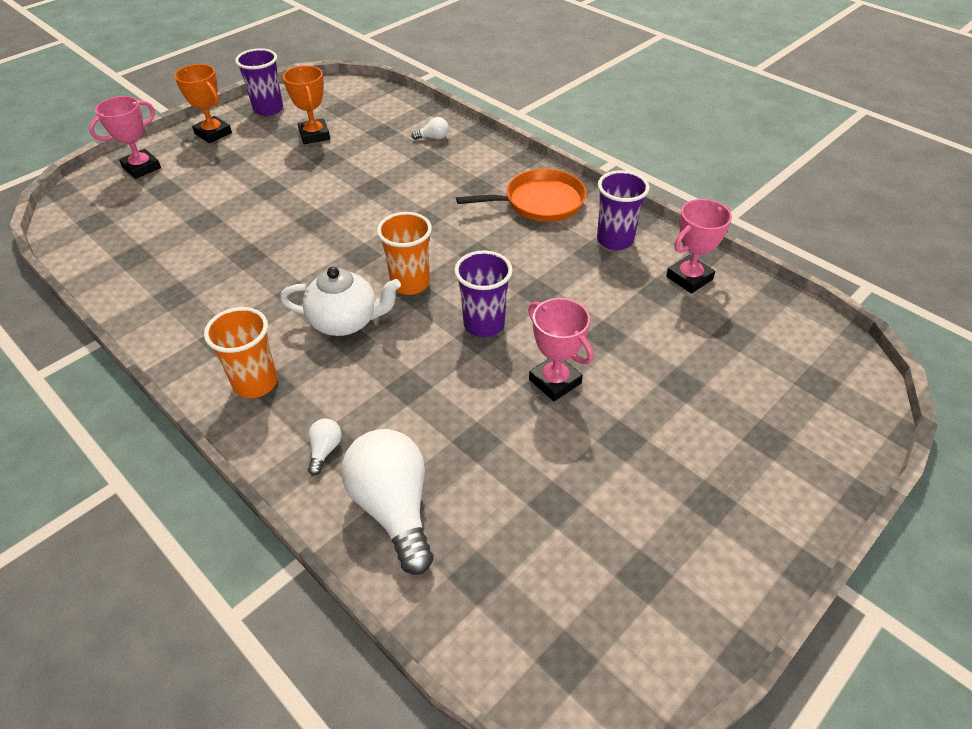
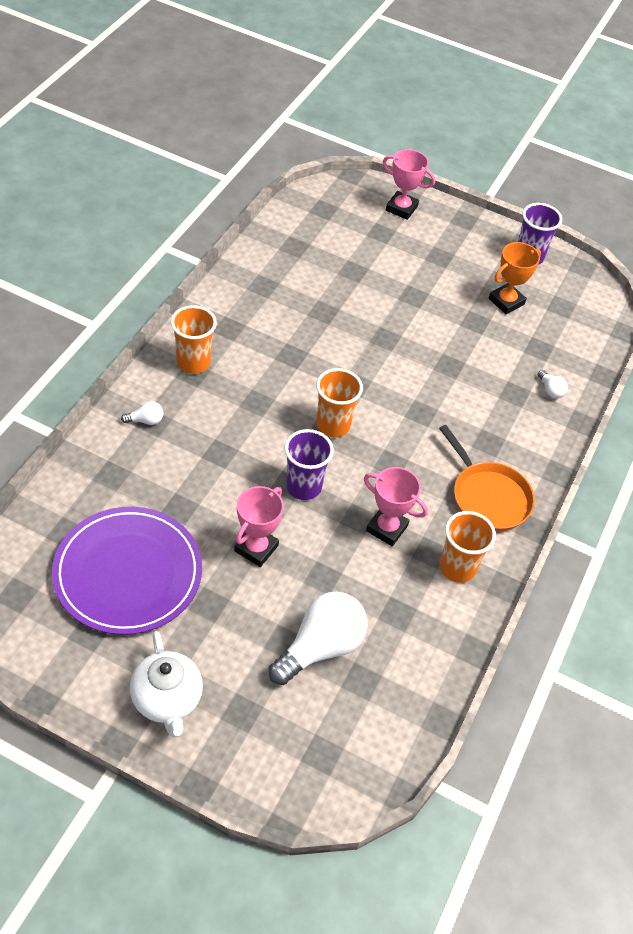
camera: 65 degrees right, 5 degrees up
(213, 133) = (471, 233): orange trophy -> none
(345, 321) = (273, 395): white teapot -> white teapot (167, 700)
(394, 508) = (108, 473): white light bulb -> white light bulb (320, 647)
(560, 514) = (128, 573): none -> purple plate
(615, 240) = (457, 568): purple cup -> orange cup
(689, 278) = (426, 637): pink trophy -> pink trophy (386, 528)

